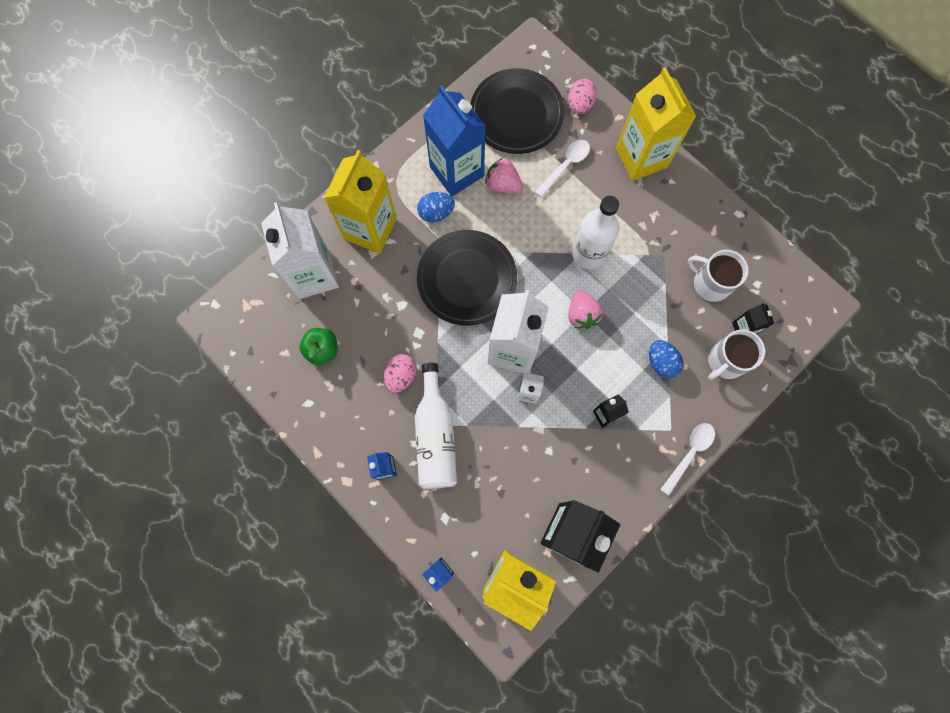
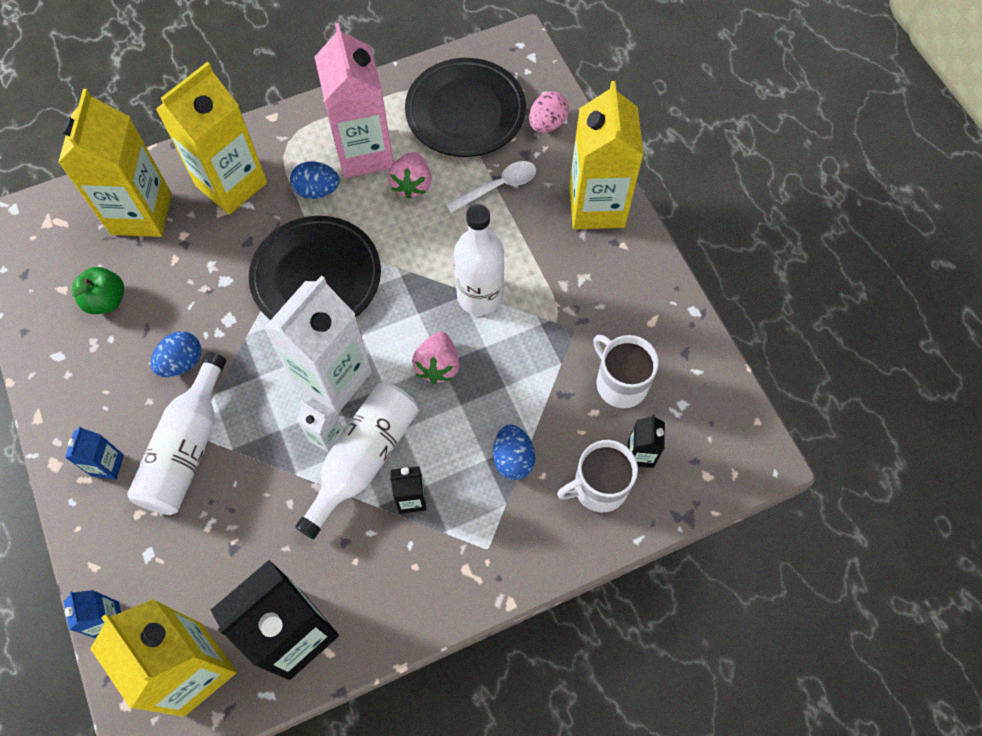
camera: 20 degrees right, 10 degrees down
(314, 275) = (141, 213): white carton -> yellow carton
(401, 376) = (182, 362): pink egg -> blue egg
(457, 171) = (364, 153): blue carton -> pink carton
(503, 185) = (412, 184): pink strawberry -> pink strawberry turned 135 degrees counterclockwise
(561, 399) = (364, 459): none -> white bottle
(689, 454) = (499, 589): white spoon -> none

